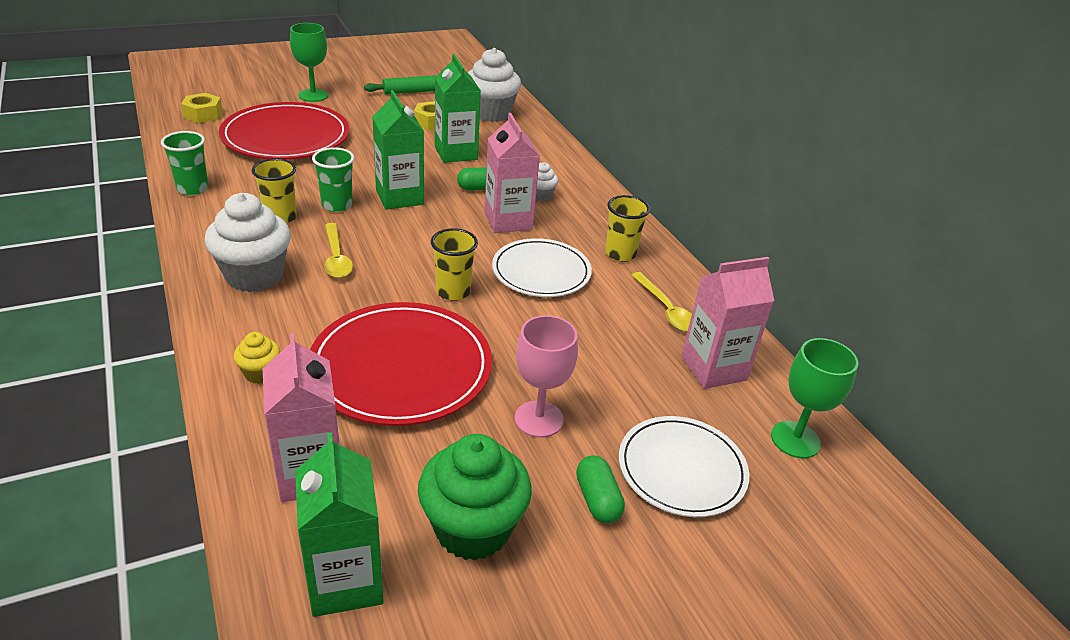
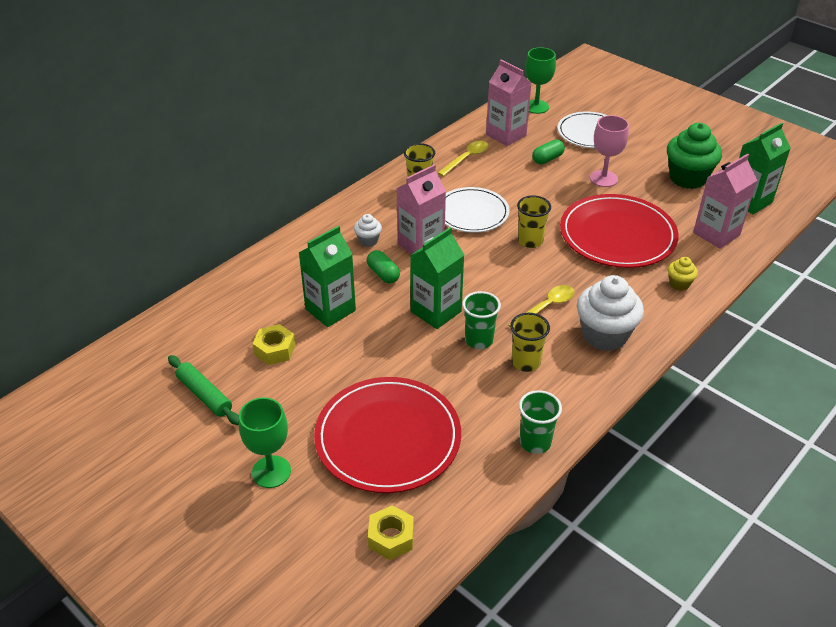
camera: 110 degrees left, 5 degrees up
(491, 113) = (224, 317): white cupcake -> none
(597, 499) = (633, 150): green capsule -> green capsule (547, 159)

